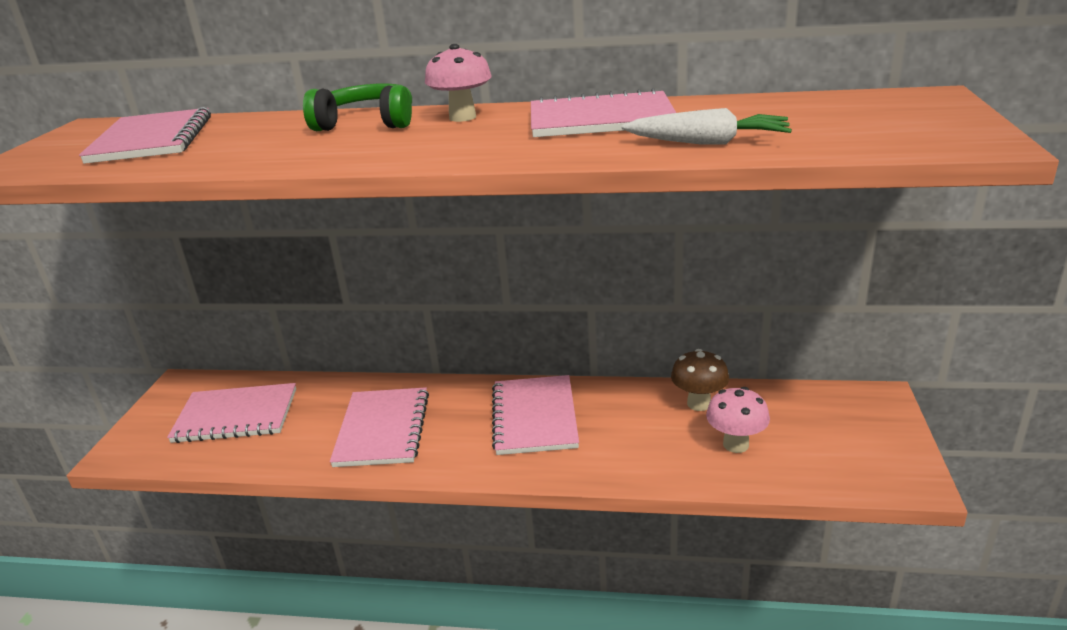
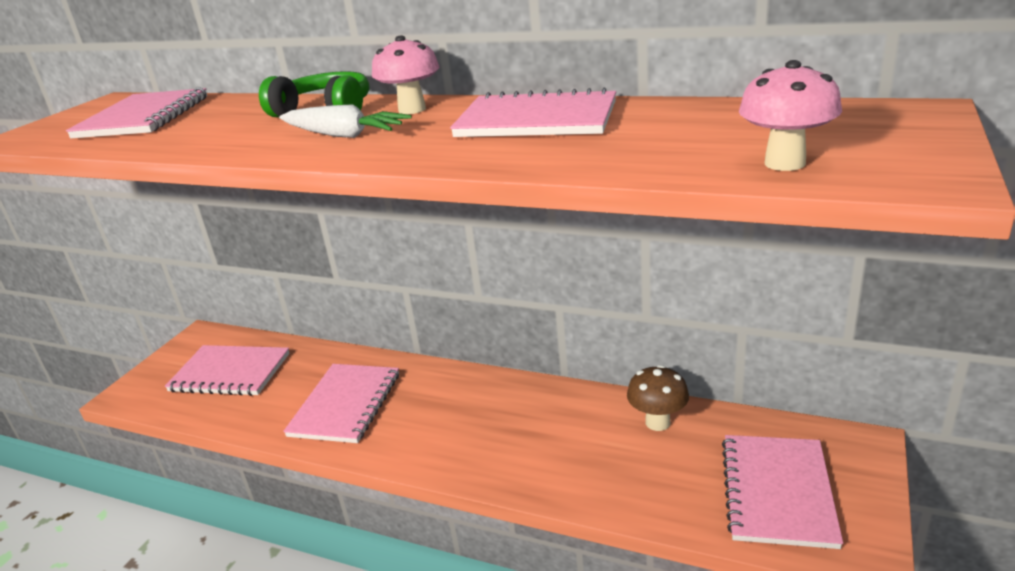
camera: 15 degrees right, 0 degrees up
(534, 417) = (488, 413): pink notebook -> pink notebook (777, 492)
(708, 142) = (618, 155): white carrot -> white carrot (344, 135)
(735, 444) = (678, 475): pink mushroom -> pink mushroom (784, 163)

